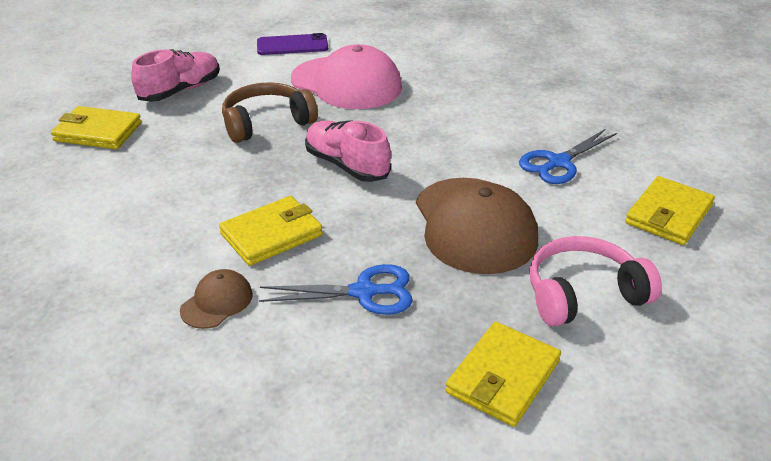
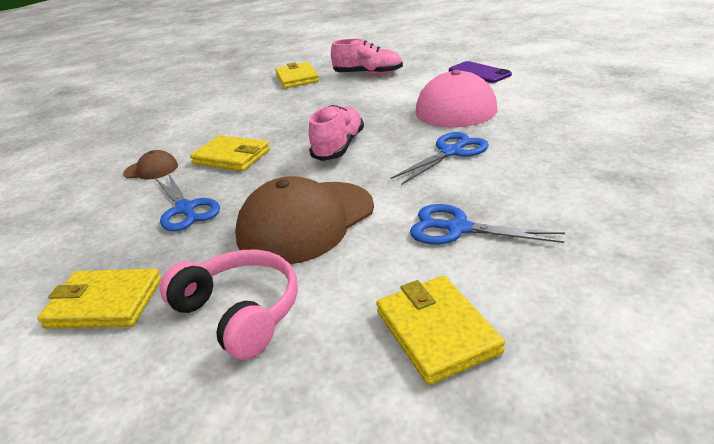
camera: 65 degrees right, 5 degrees down
(267, 123) = (362, 106): brown headphones -> none
(437, 120) = (451, 152): none -> blue scissors
(668, 214) = (436, 331): yellow wallet -> yellow wallet turned 60 degrees clockwise

